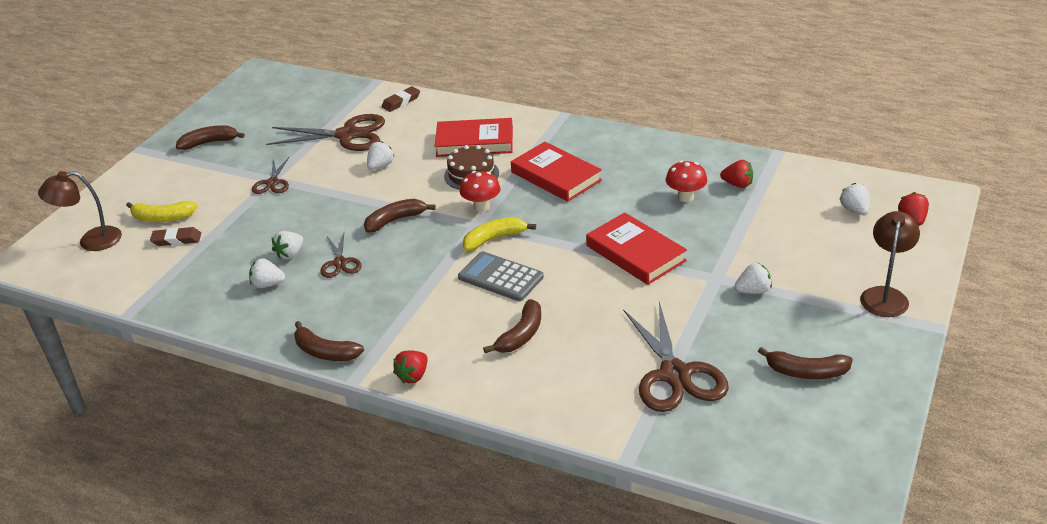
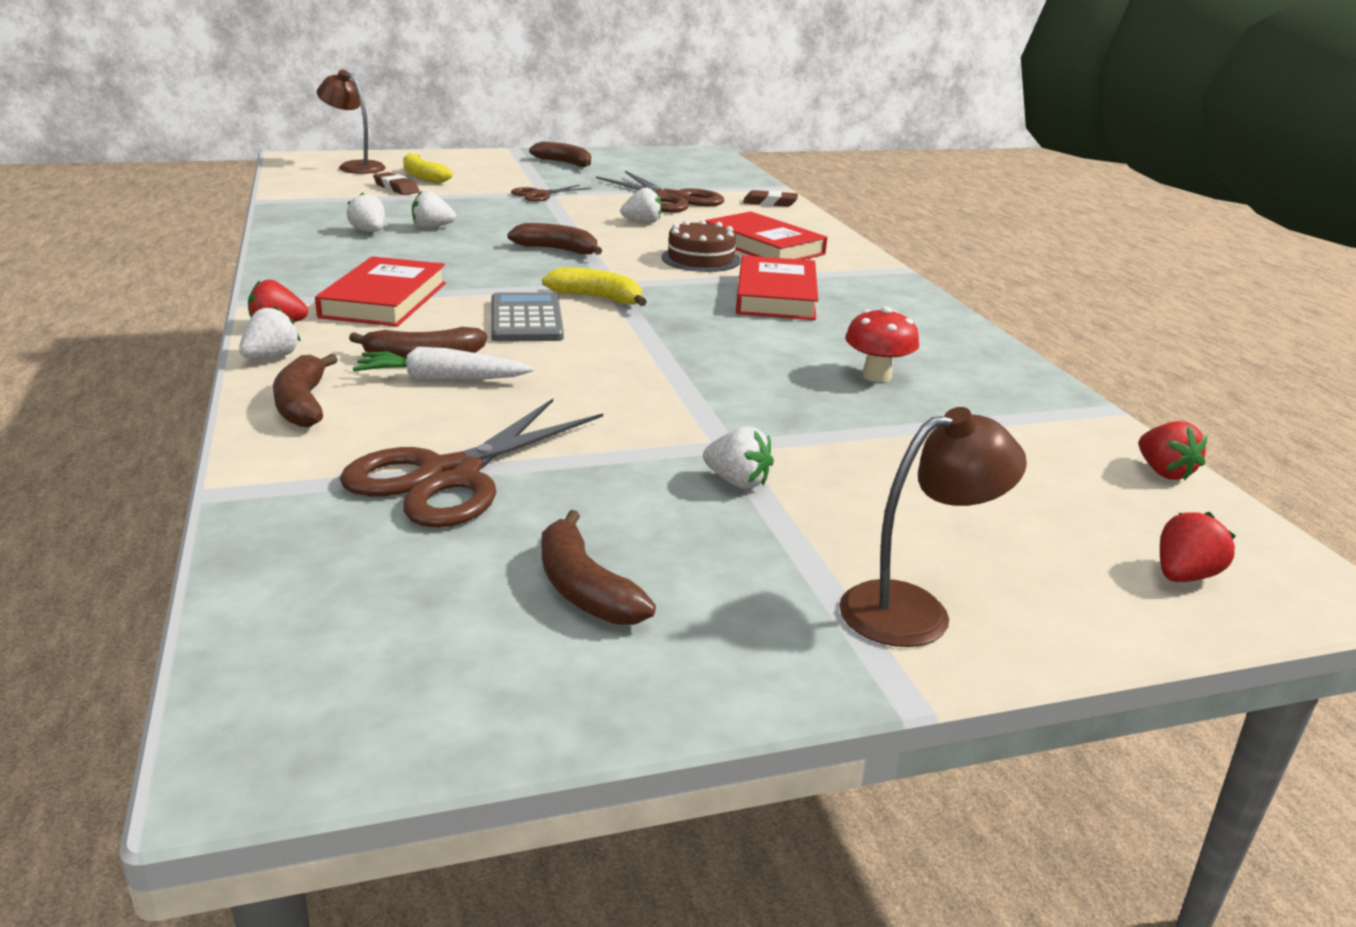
camera: 45 degrees right, 10 degrees down
(325, 352) = (279, 279): brown banana -> brown banana (302, 404)
(340, 263) = (446, 247): brown scissors -> none
(481, 207) = (648, 278): red mushroom -> none
(557, 338) = (441, 379): none -> white carrot
(635, 253) = (695, 378): red book -> red book (384, 300)
(737, 184) = (975, 401): red strawberry -> red strawberry (1163, 472)
(854, 210) = (1099, 511): white strawberry -> white strawberry (271, 357)

